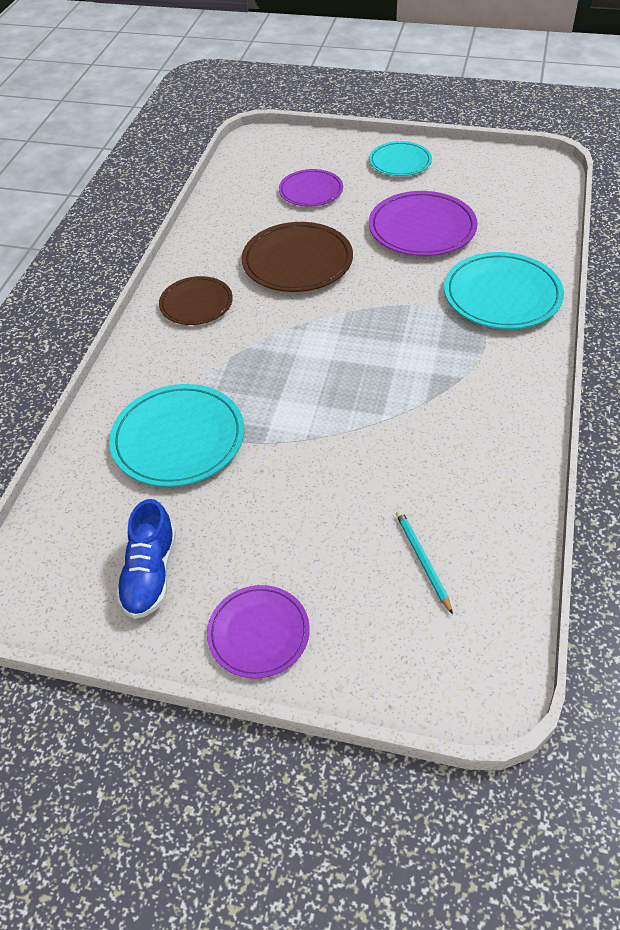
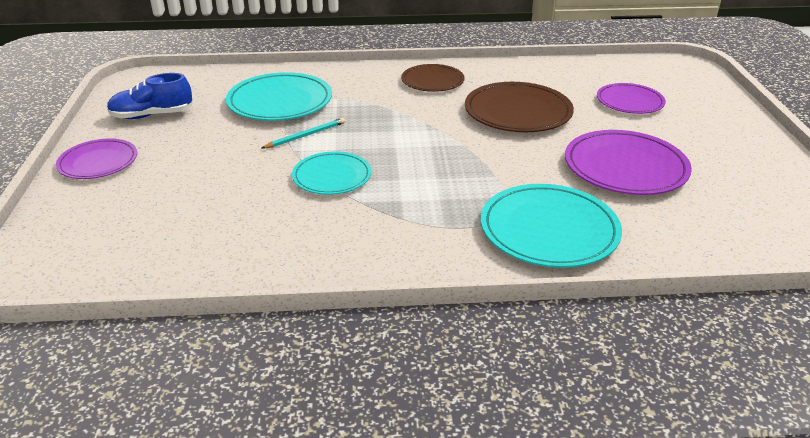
camera: 70 degrees right, 15 degrees down
(400, 162) = (732, 139): turquoise plate -> turquoise plate (332, 176)
(422, 560) = (166, 223): turquoise pencil -> turquoise pencil (306, 135)

